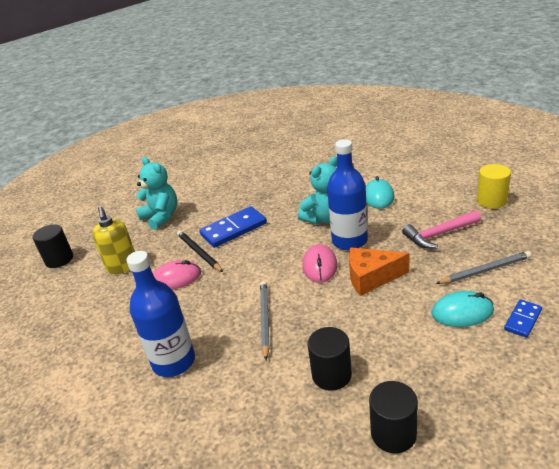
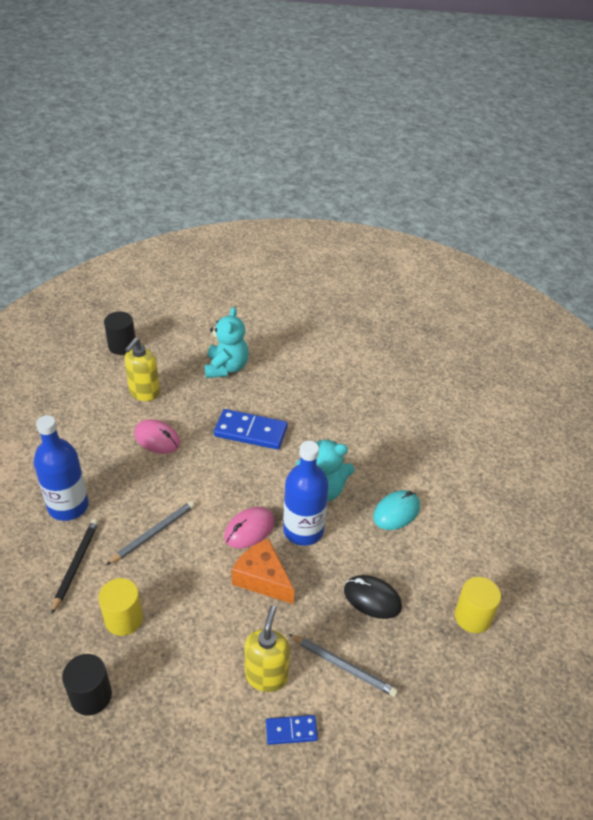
camera: 40 degrees right, 10 degrees up
(199, 253) = (200, 430): black pencil -> black pencil (76, 564)
(331, 375) = (124, 619): black cylinder -> yellow cylinder
(439, 234) = (372, 598): pink hammer -> black mouse
(462, 312) = (266, 676): turquoise mouse -> yellow soap dispenser

